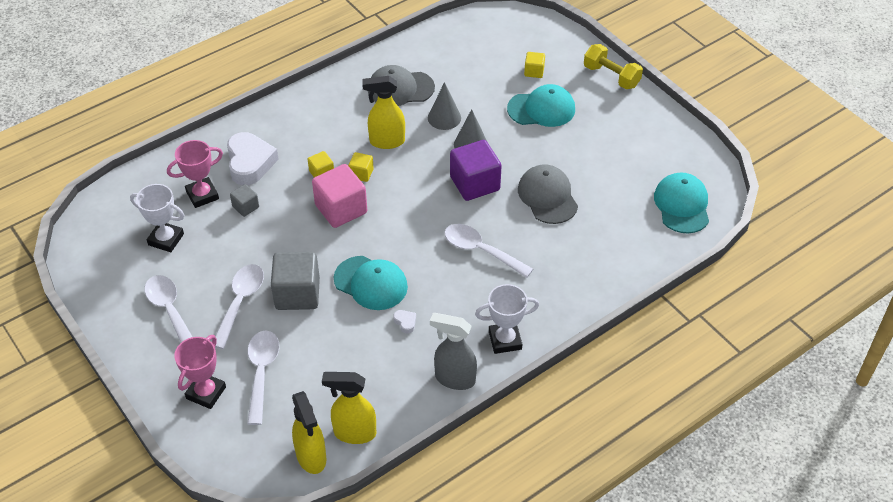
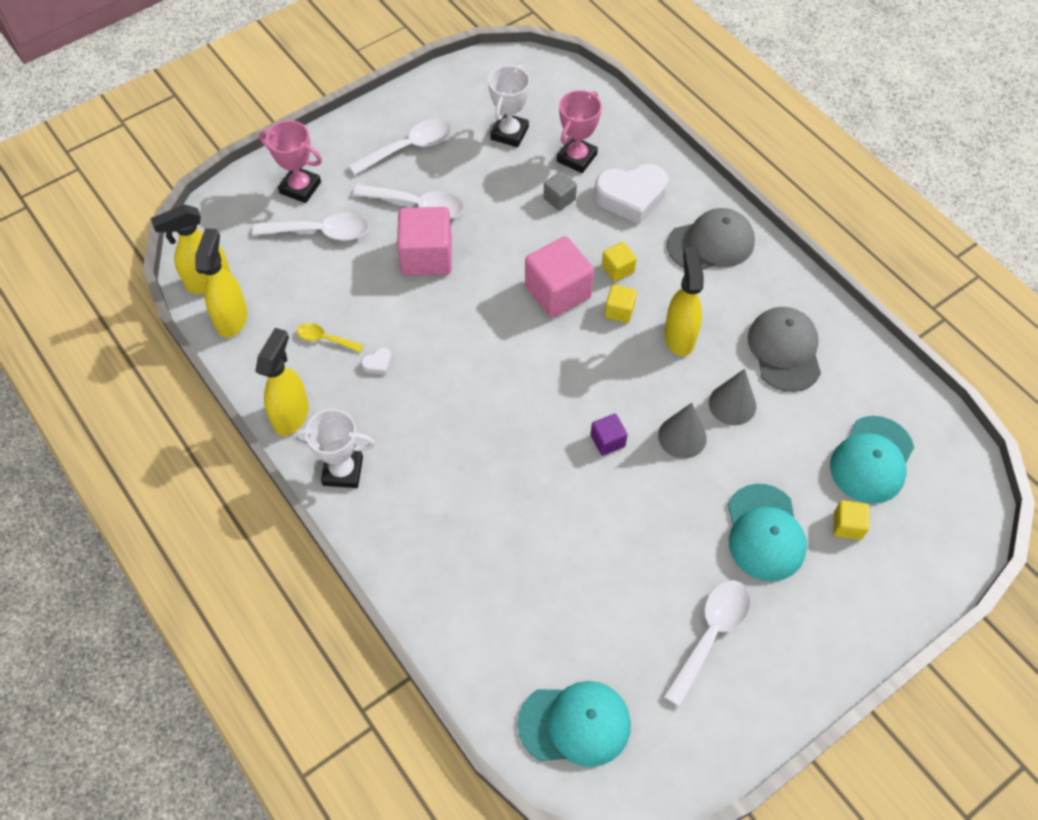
camera: 90 degrees right, 10 degrees up
(202, 195) = (576, 158): pink trophy -> pink trophy turned 60 degrees clockwise
(297, 294) = (427, 256): grey cube -> pink cube
(371, 283) = (439, 327): turquoise cap -> turquoise cap (872, 460)
(379, 361) = (325, 339): none -> yellow spoon
(454, 379) = (291, 415): grey spray bottle -> yellow spray bottle
(475, 183) = (607, 441): purple cube -> purple cube, size x0.51
(481, 251) = (488, 446): white spoon -> white spoon (710, 634)
(505, 340) = (343, 471): white trophy -> white trophy turned 75 degrees counterclockwise
(547, 196) = (586, 532): grey cap -> grey cap (711, 243)
(611, 76) = (854, 642): yellow dumbbell -> none

